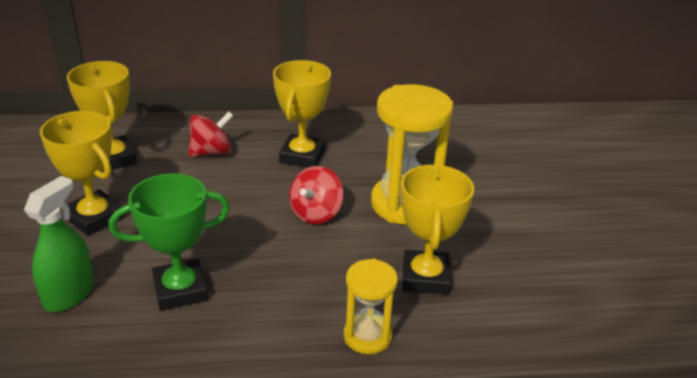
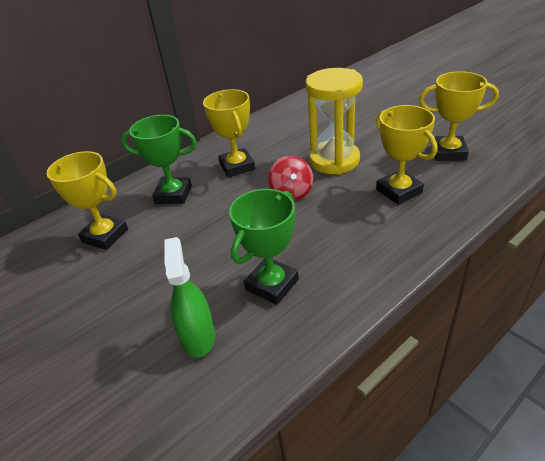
camera: 30 degrees left, 5 degrees up
(94, 218) = (146, 279): yellow trophy -> yellow trophy (448, 152)
(211, 152) = (173, 194): red spinning top -> green trophy
(367, 336) = (414, 239): yellow hourglass -> none

